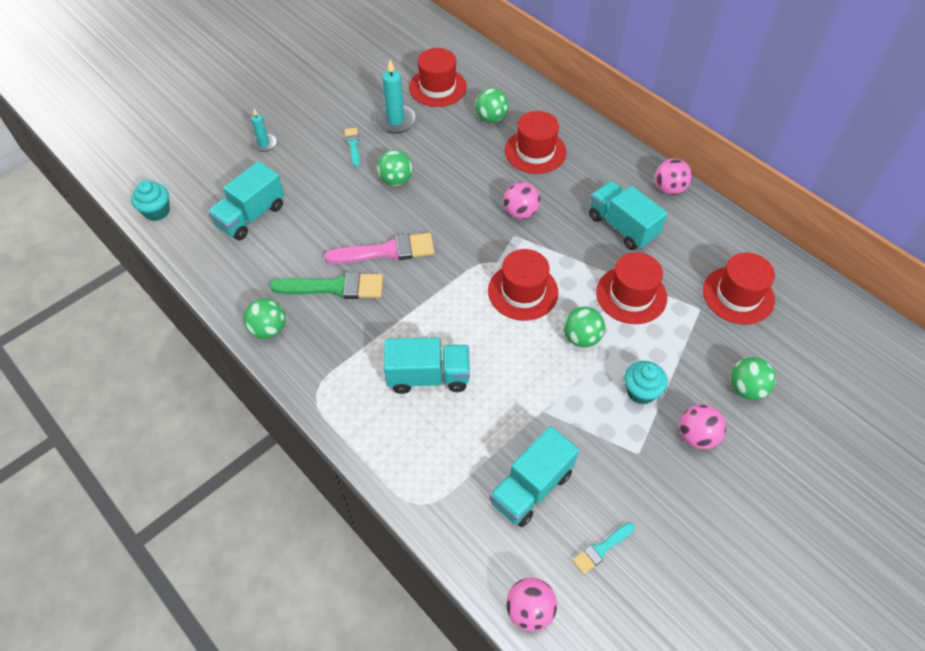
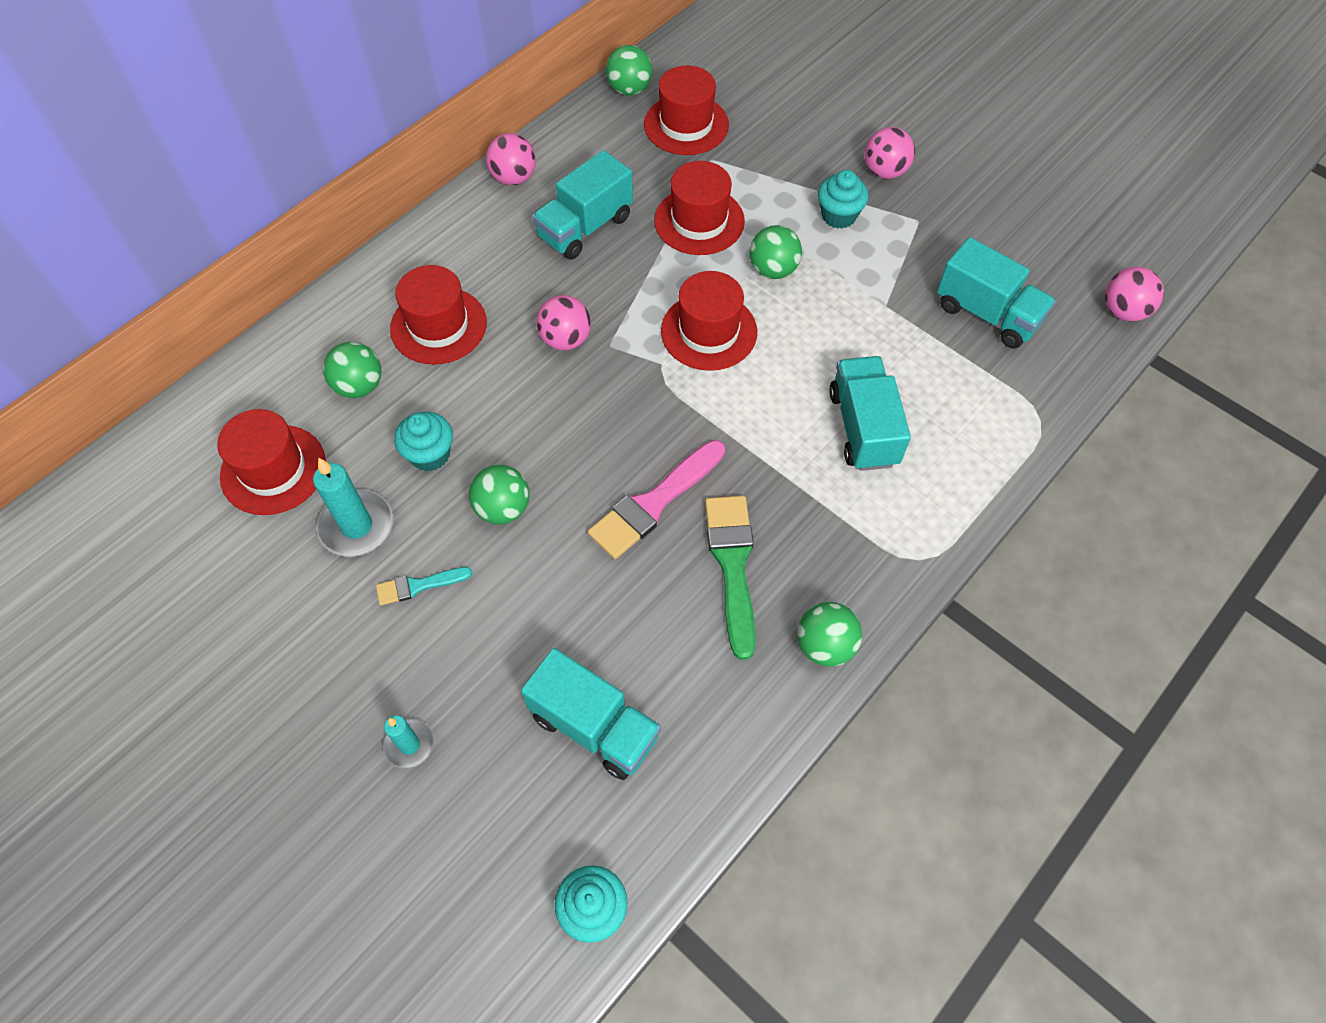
camera: 95 degrees left, 5 degrees up
(387, 251) = (654, 503): pink brush -> pink brush turned 120 degrees counterclockwise
(438, 149) = (430, 454): none -> turquoise cupcake
(601, 549) = (1038, 253): turquoise brush -> none
(746, 388) = (815, 128): green ball -> green ball (629, 89)

